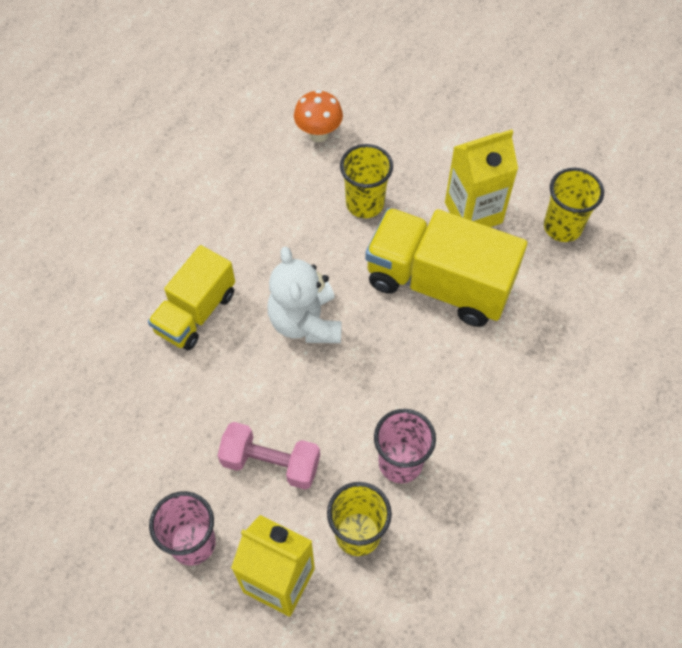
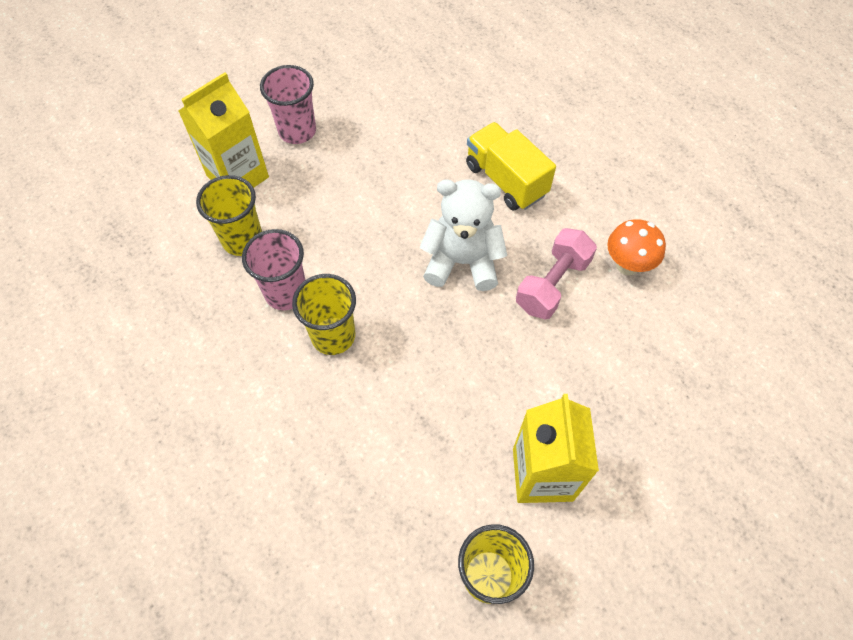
camera: 110 degrees right, 0 degrees up
(271, 463) = (336, 197): pink dumbbell -> pink dumbbell (552, 284)
(318, 134) = (701, 346): orange mushroom -> orange mushroom (627, 265)
(365, 203) = (589, 361): yellow cup -> yellow cup (333, 336)
(438, 283) = (461, 398): yellow truck -> none

